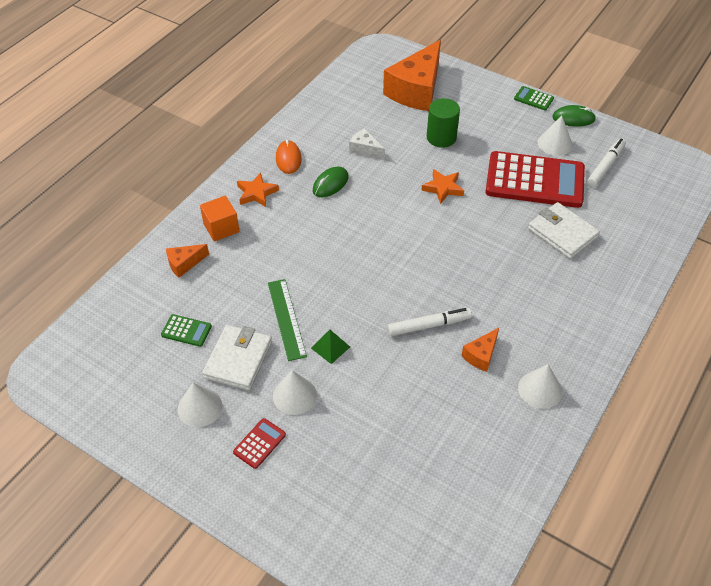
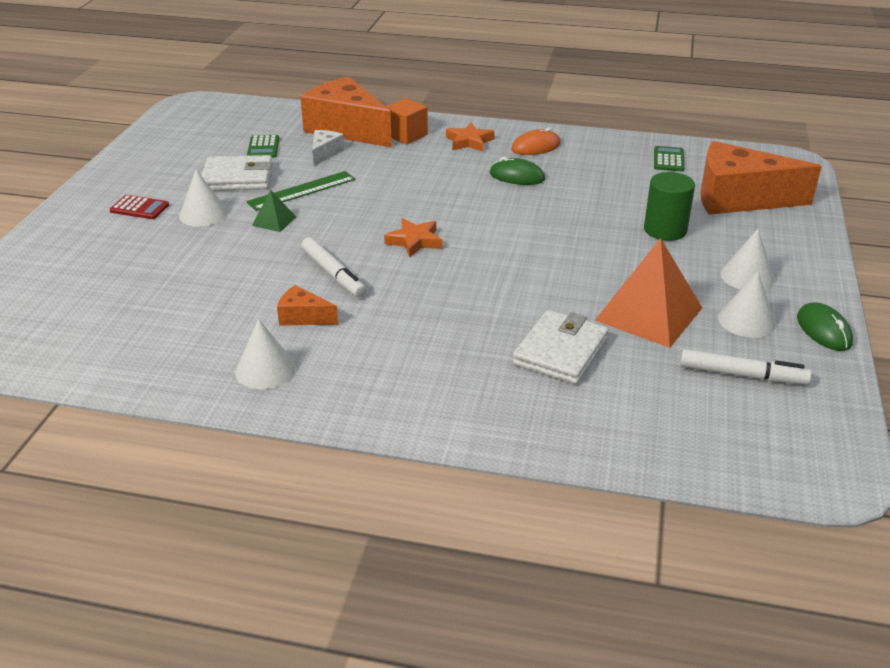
camera: 70 degrees right, 15 degrees down
(184, 264) = (347, 129): orange cheese -> orange cheese, size x2.23
(199, 407) = (174, 172): white cone -> white cone (747, 276)
(365, 149) = (593, 185): white cheese -> white cheese (325, 153)
(443, 188) = (571, 246): orange star -> orange star (414, 241)
(533, 99) = (828, 288): green calculator -> green calculator (668, 160)
(535, 181) = (649, 314): red calculator -> orange pyramid

